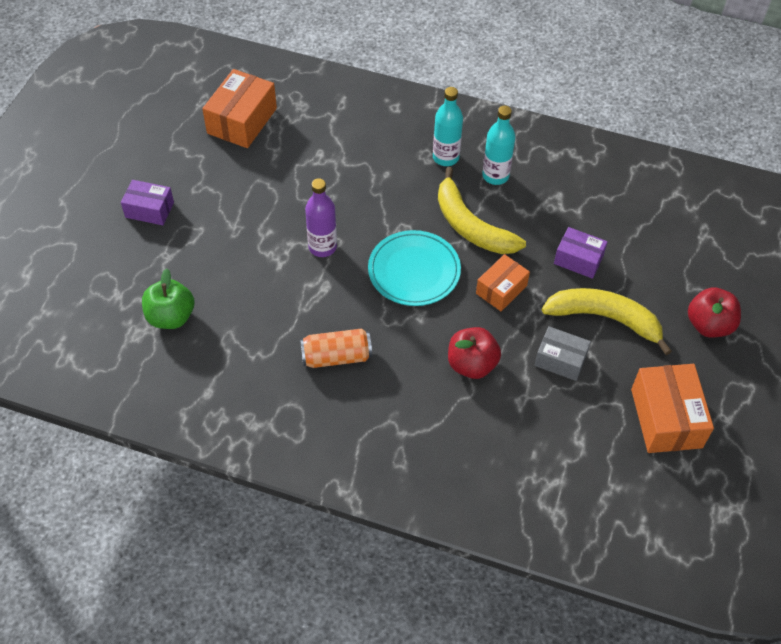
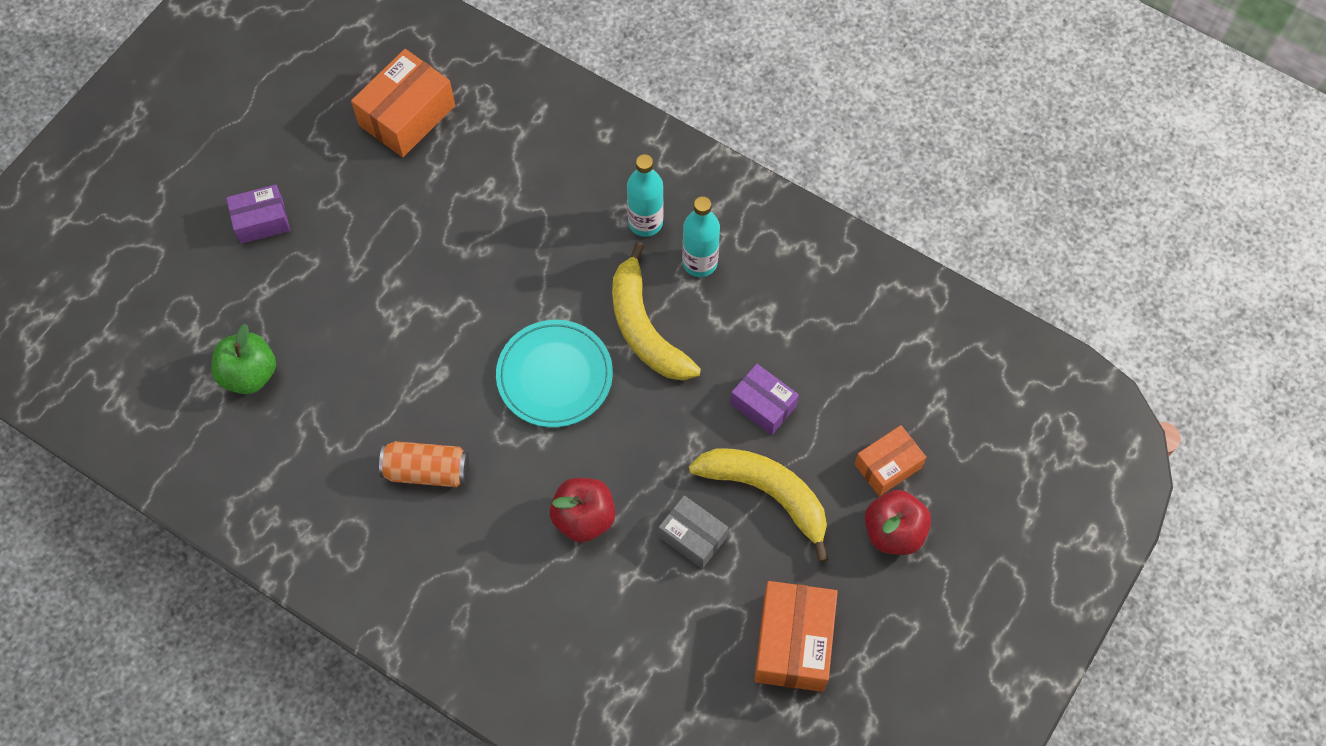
camera: 15 degrees right, 10 degrees up
(149, 210) = (261, 221): purple box -> purple box turned 45 degrees counterclockwise
(322, 247) = (454, 318): purple bottle -> none
(501, 289) = (653, 425): orange box -> orange box (888, 466)

